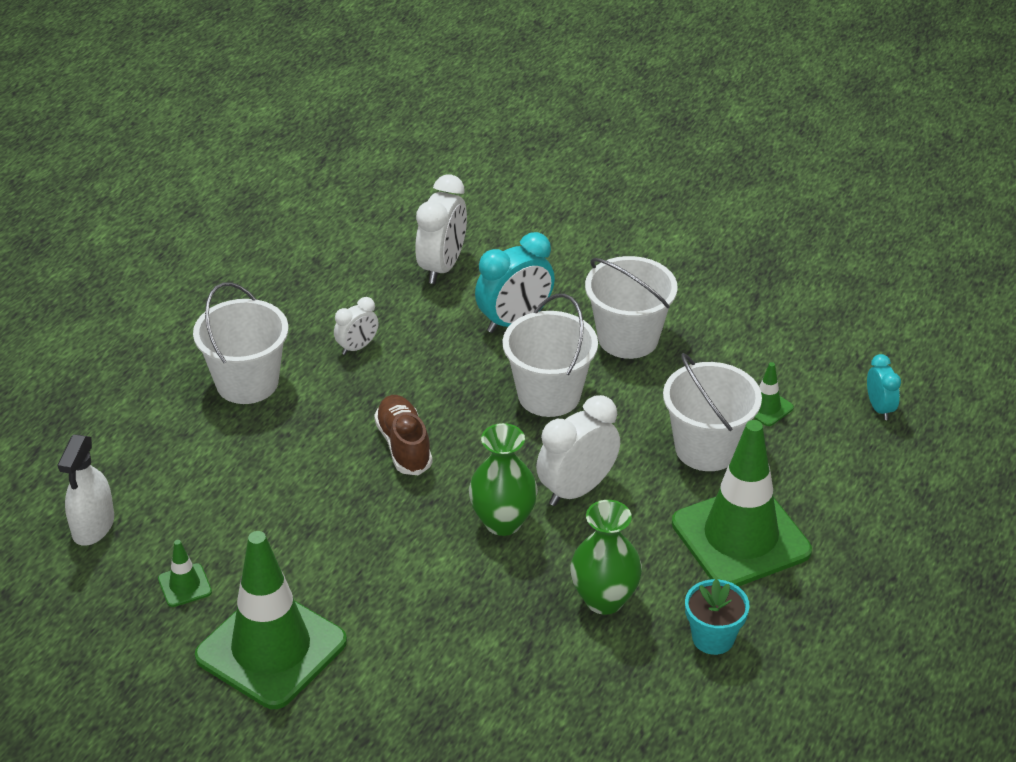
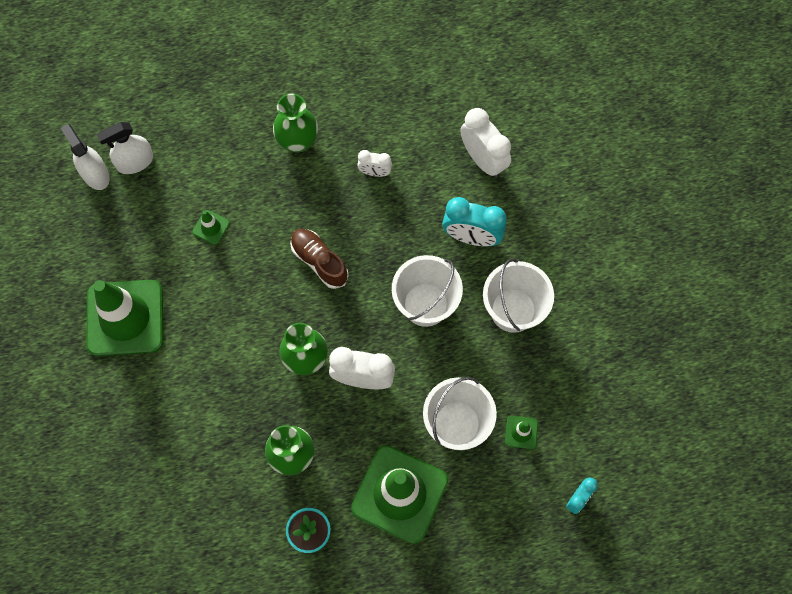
camera: 50 degrees right, 30 degrees up
(61, 570) = (95, 174): none -> white spray bottle
(184, 585) = (132, 240): green traffic cone -> green traffic cone (211, 227)
(247, 382) = (298, 141): white bucket -> green vase
(404, 446) = (319, 261): brown shoe -> brown shoe turned 75 degrees counterclockwise
(442, 266) = (483, 159): white clock -> white clock turned 105 degrees counterclockwise

